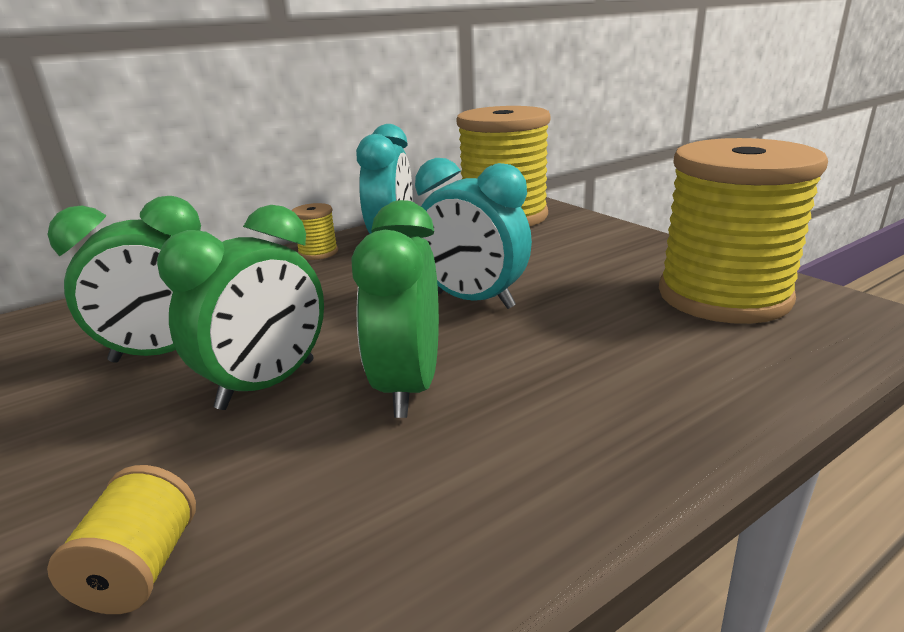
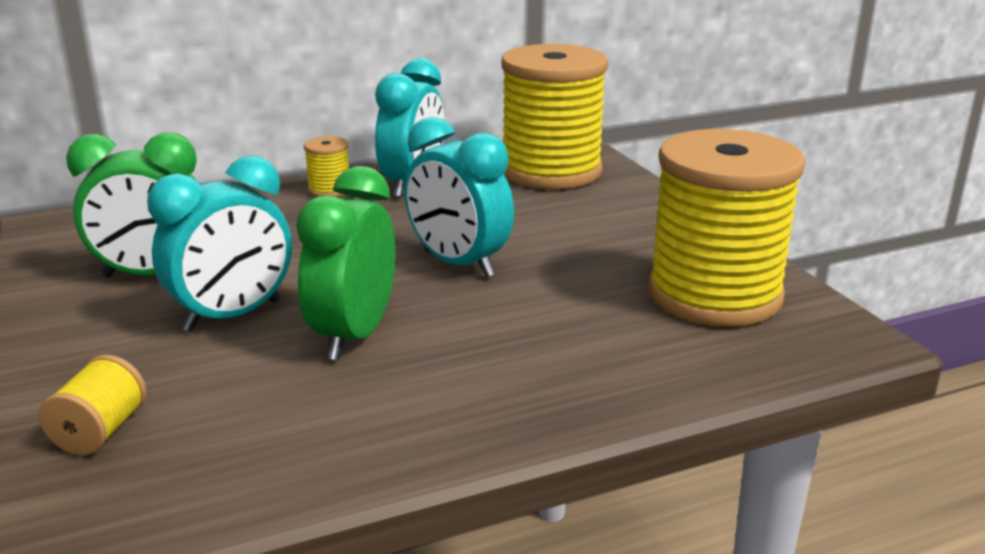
camera: 10 degrees right, 0 degrees up
(267, 384) = (233, 316): green clock -> turquoise clock

